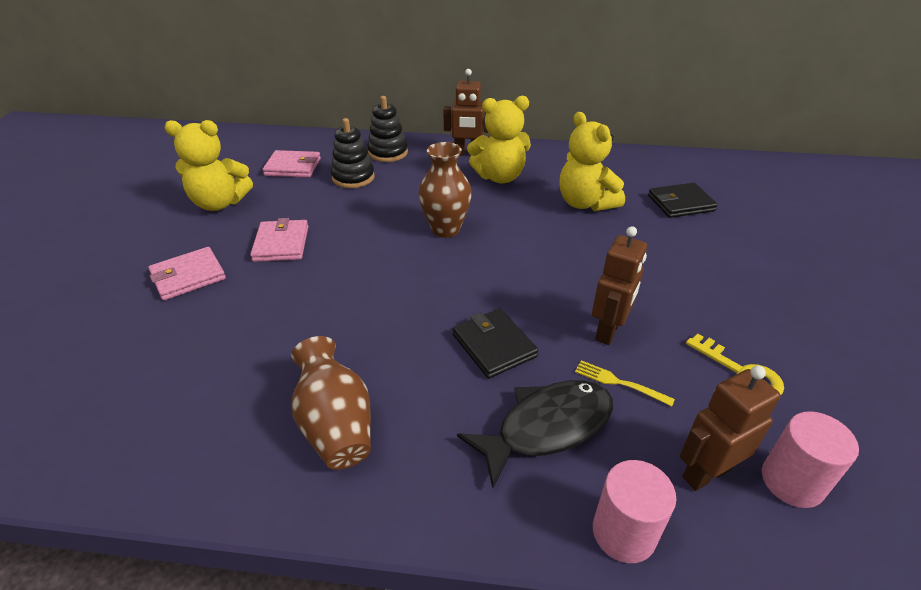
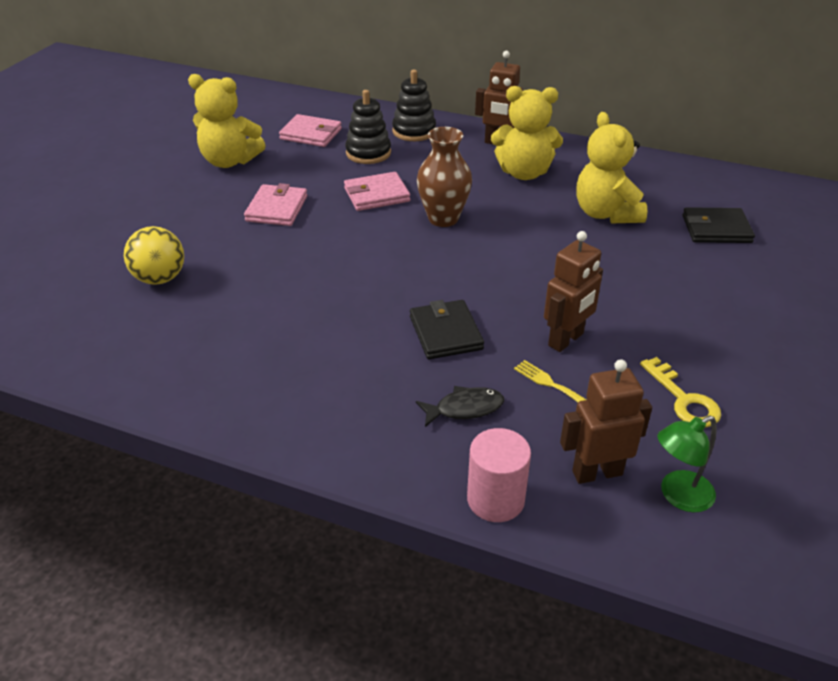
camera: 15 degrees right, 0 degrees up
(175, 340) = (160, 278): none -> yellow ball
(188, 276) = (184, 226): pink wallet -> pink wallet (376, 195)
(336, 425) = (277, 371): brown vase -> none
(546, 427) = (464, 408): black fish -> black fish, size x0.56
(792, 481) = (678, 496): pink cylinder -> green lamp

